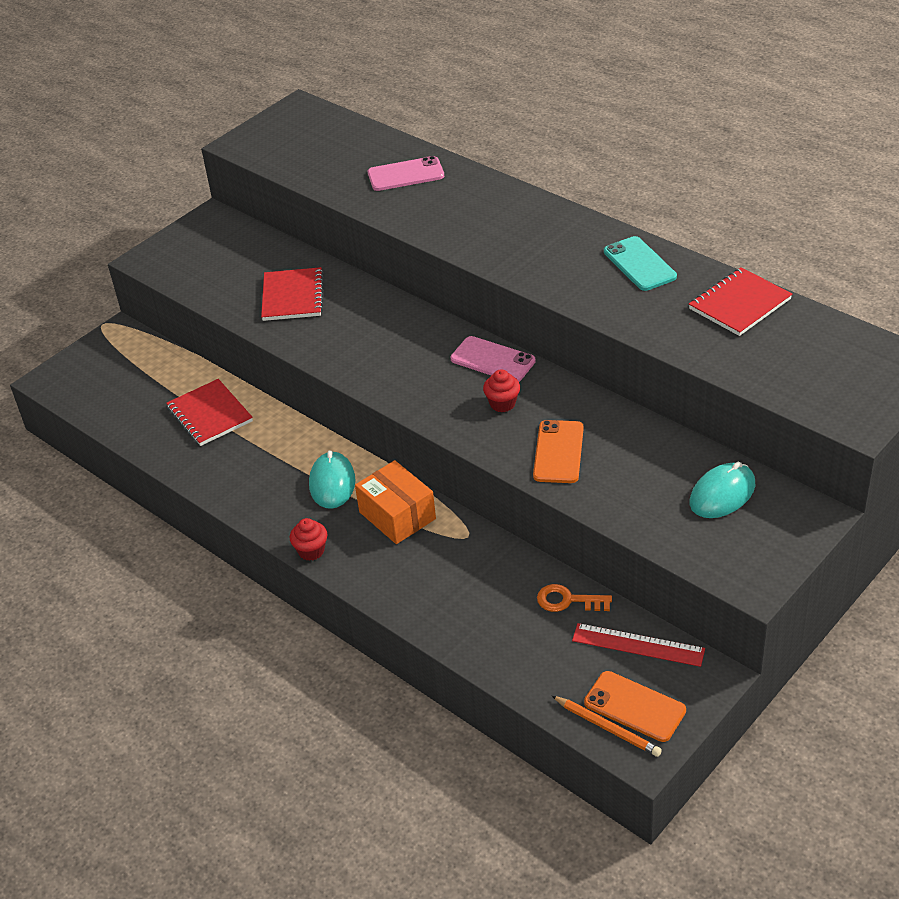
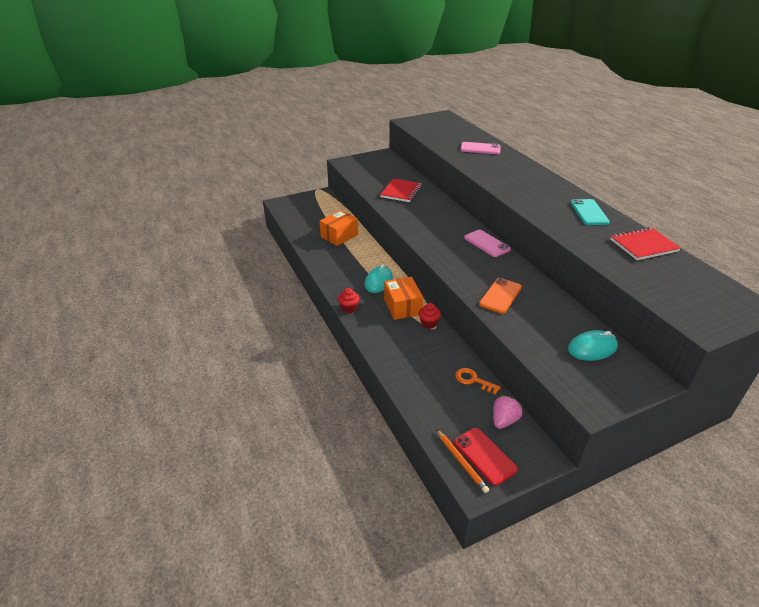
camera: 20 degrees right, 5 degrees down
(209, 415) = (339, 236): red notebook -> orange box
(502, 404) = (481, 264): red cupcake -> red cupcake (428, 323)
(634, 706) = (484, 456): orange phone -> red phone
(638, 645) = (504, 420): red ruler -> pink strawberry

